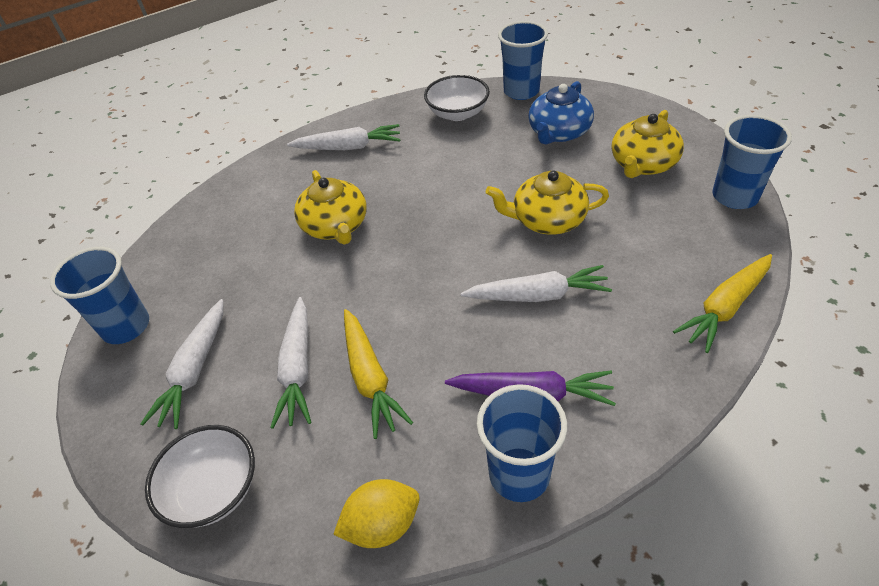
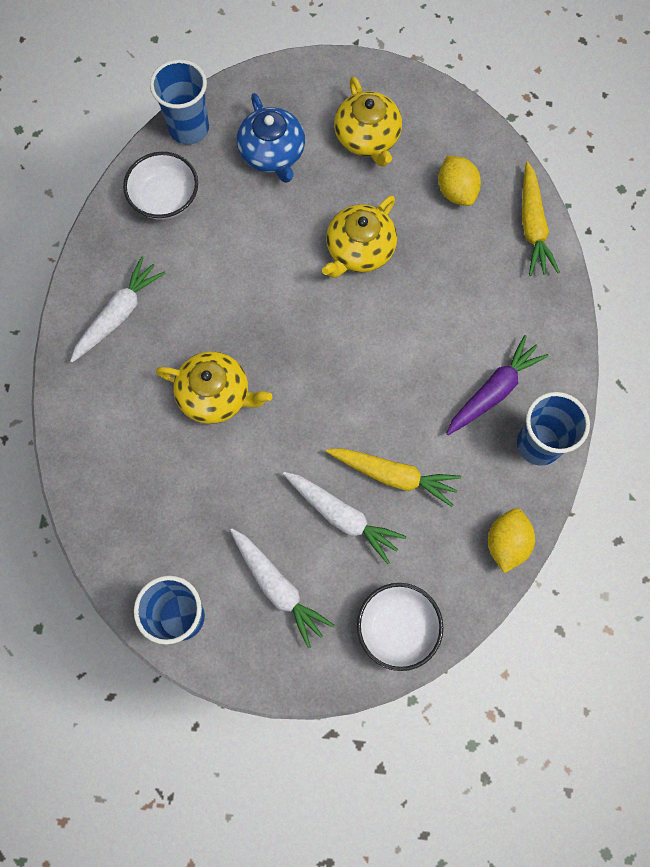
camera: 55 degrees left, 25 degrees up
(538, 295) = (422, 319): white carrot -> none
(678, 238) = (456, 191): none -> yellow lemon
(734, 196) = (455, 120): blue cup -> none

